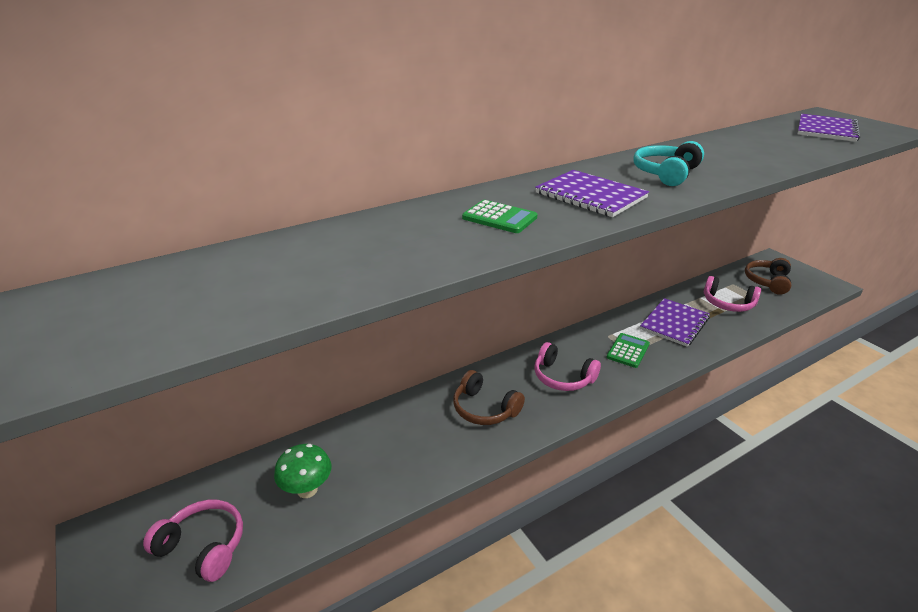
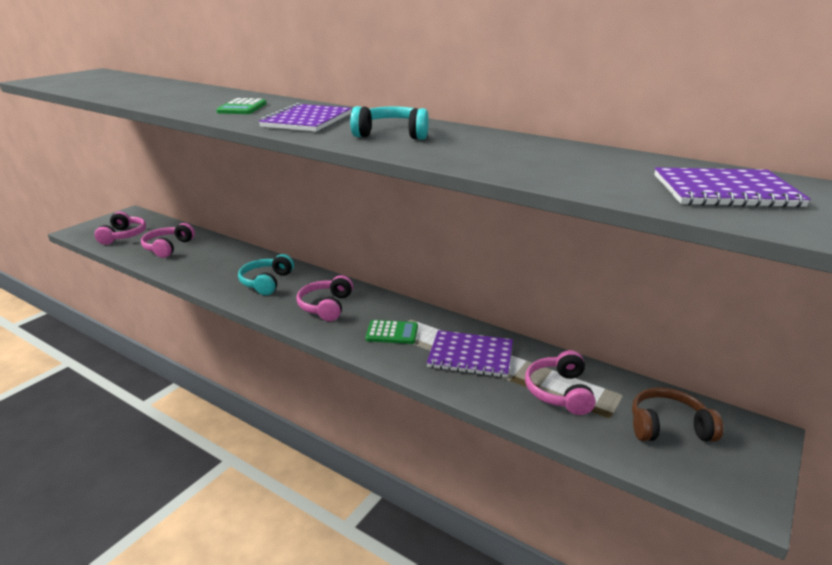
camera: 65 degrees right, 5 degrees down
(307, 490) = (168, 247): green mushroom -> pink headphones
(484, 408) = (266, 282): brown headphones -> turquoise headphones

